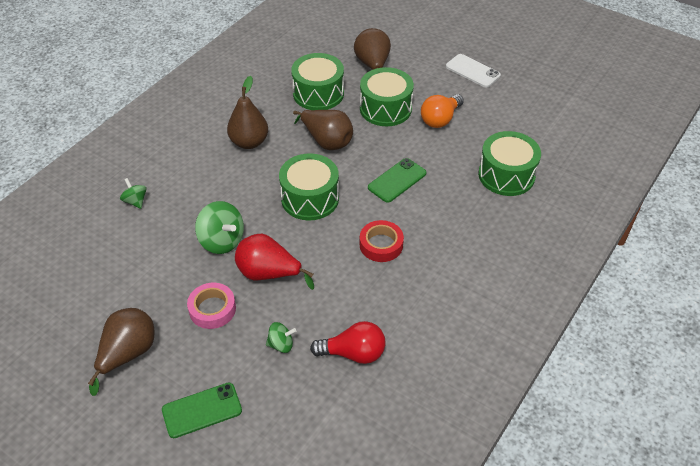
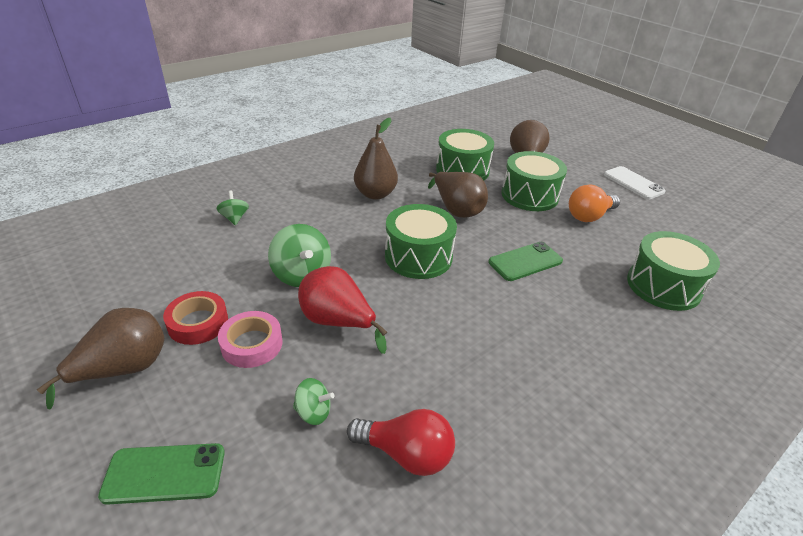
camera: 15 degrees right, 10 degrees down
(381, 245) = (487, 324): red tape -> red tape (198, 323)

